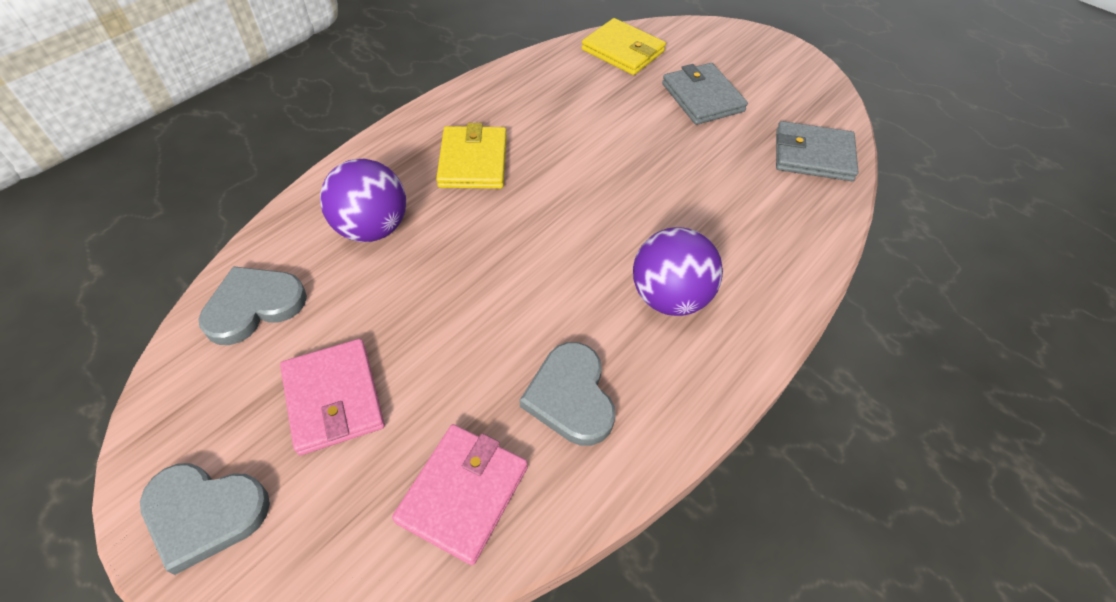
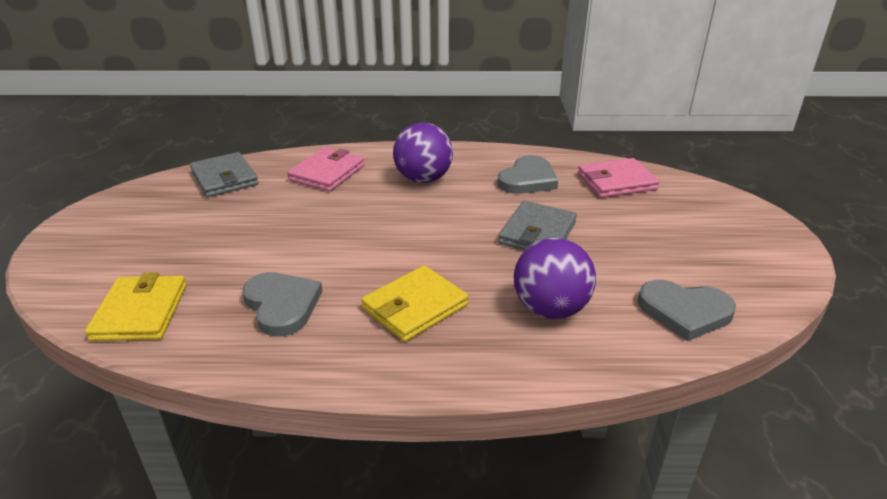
camera: 130 degrees left, 20 degrees down
(204, 513) = (760, 236): grey heart -> grey heart (282, 305)
(333, 398) = (657, 239): pink wallet -> pink wallet (327, 173)
(702, 97) = (190, 240): grey wallet -> grey wallet (537, 233)

